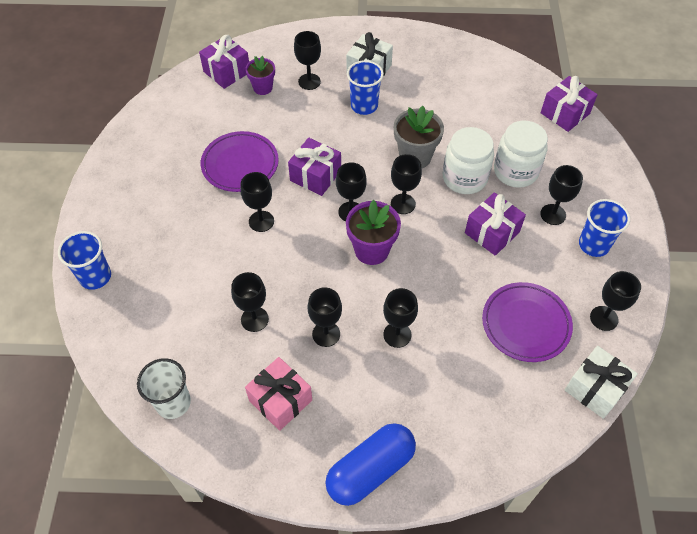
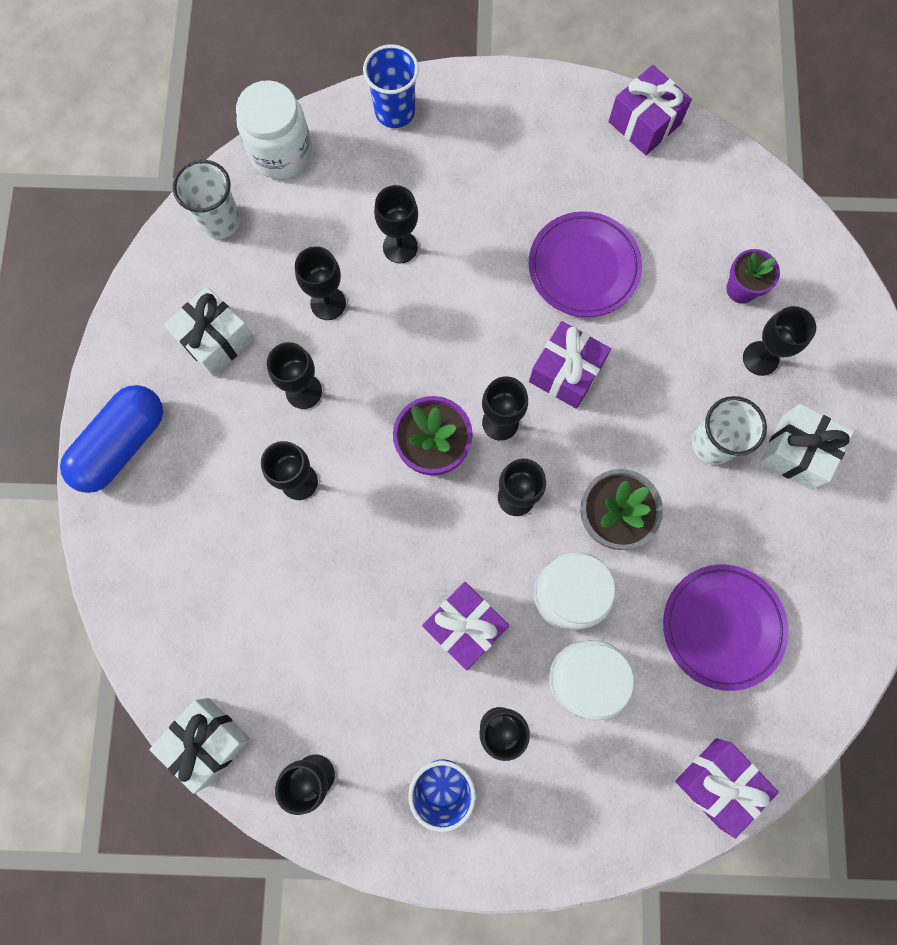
camera: 90 degrees right, 20 degrees up
(117, 357) = (281, 153): none -> white jar
(227, 72) = (772, 234): purple gift -> purple gift (644, 123)
(261, 221) = (482, 302): black goblet -> black goblet (400, 247)
(280, 400) = (216, 340): pink gift -> white gift
(364, 106) = (713, 444): blue cup -> white cup
(370, 470) = (122, 444): blue capsule -> blue capsule turned 75 degrees clockwise
(525, 324) = (309, 658): purple plate -> purple plate (722, 627)

